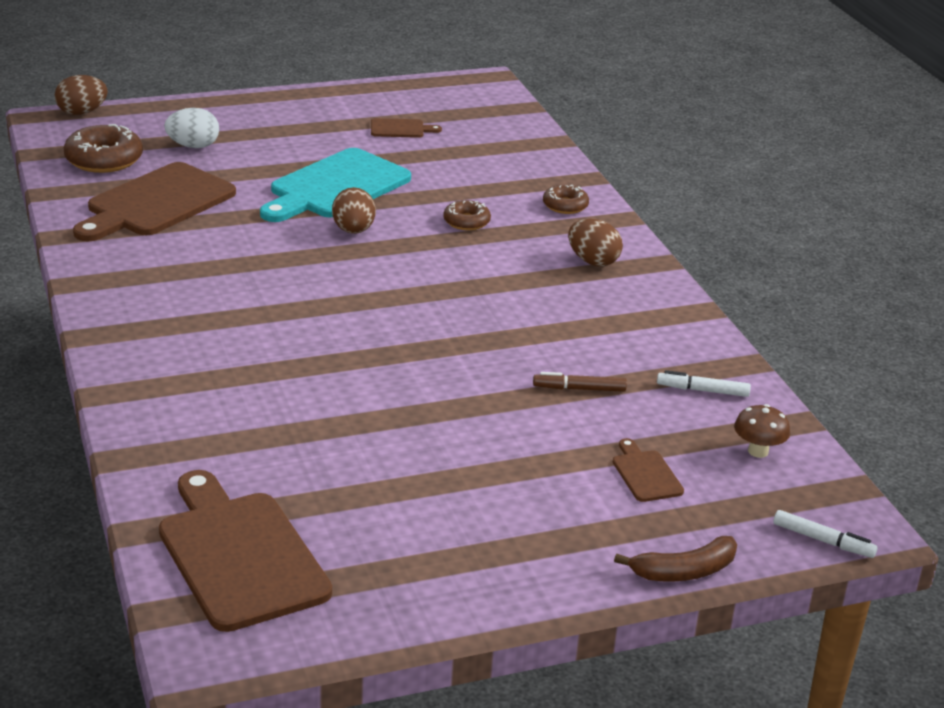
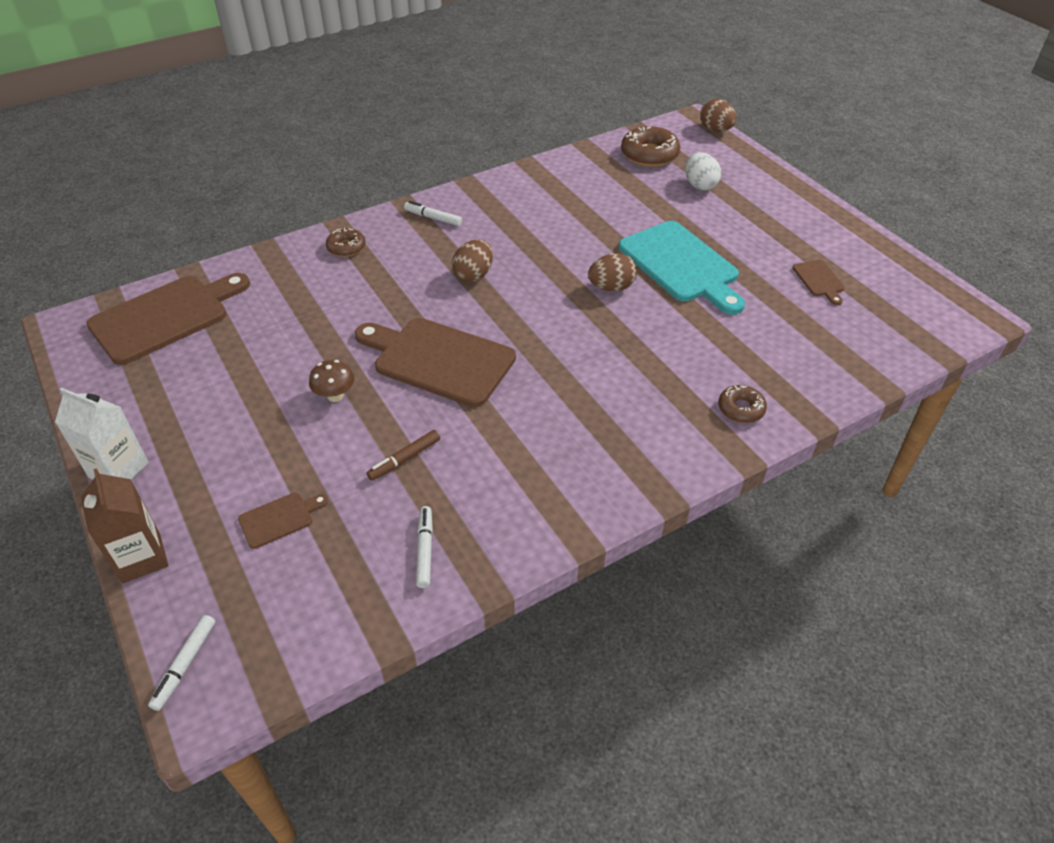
camera: 80 degrees right, 15 degrees up
(137, 319) = (433, 218): none -> white marker
(157, 203) = (598, 190): brown cutting board -> brown cutting board (439, 360)
(336, 187) = (681, 265): turquoise cutting board -> turquoise cutting board turned 150 degrees counterclockwise
(466, 222) = (666, 348): brown donut -> brown donut (346, 247)
(540, 592) = (118, 470): none -> white carton
(579, 389) = (404, 459): brown marker -> brown marker turned 120 degrees counterclockwise
(593, 261) = (638, 442): brown egg -> brown egg (474, 275)
(684, 571) = (141, 558): brown banana -> brown carton
(758, 451) = (327, 603): brown mushroom -> brown mushroom (335, 396)

